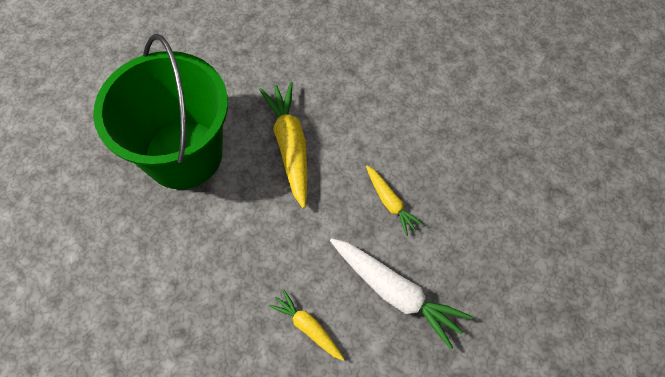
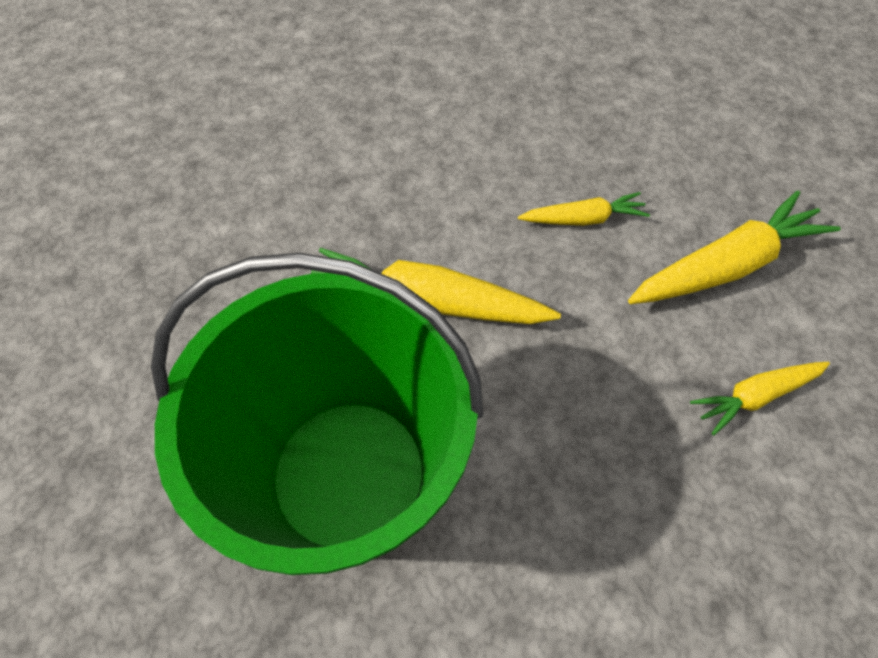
camera: 65 degrees left, 5 degrees down
(396, 292) = (725, 266): white carrot -> yellow carrot

